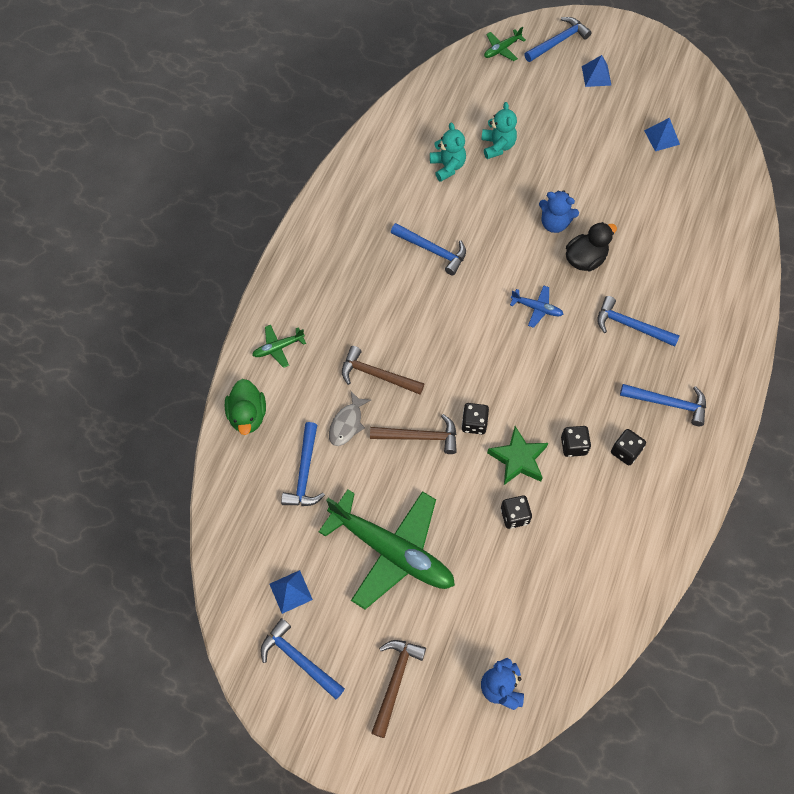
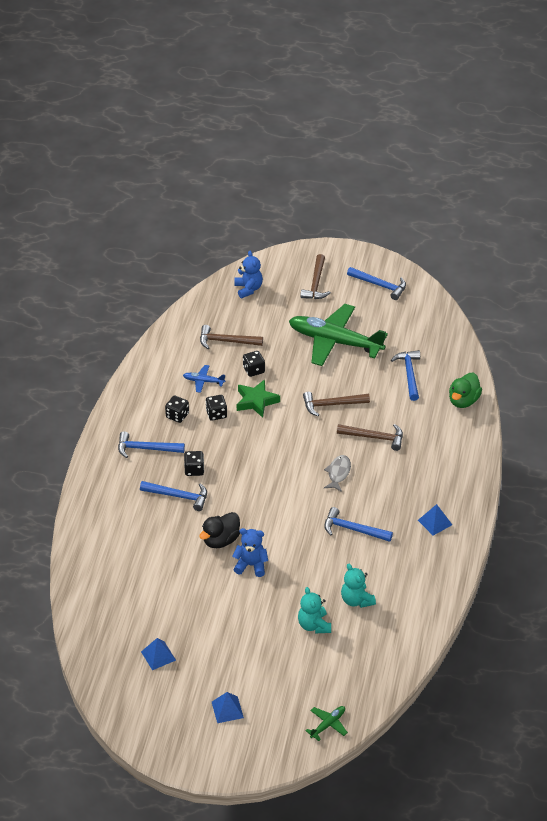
camera: 170 degrees right, 20 degrees down
(247, 415) = (463, 401): green duck -> green duck turned 135 degrees counterclockwise
(278, 348) = (457, 445): green plane -> none
(290, 591) = (396, 314): blue pyramid -> blue pyramid (435, 522)
(347, 423) = (388, 405): grey fish -> grey fish (338, 473)
(474, 423) = (293, 418): black dice -> black dice (194, 470)
(536, 308) = (257, 498): blue plane -> blue plane (203, 381)
(547, 579) = (226, 341): none -> brown hammer
(558, 41) = (270, 742): blue hammer -> none

